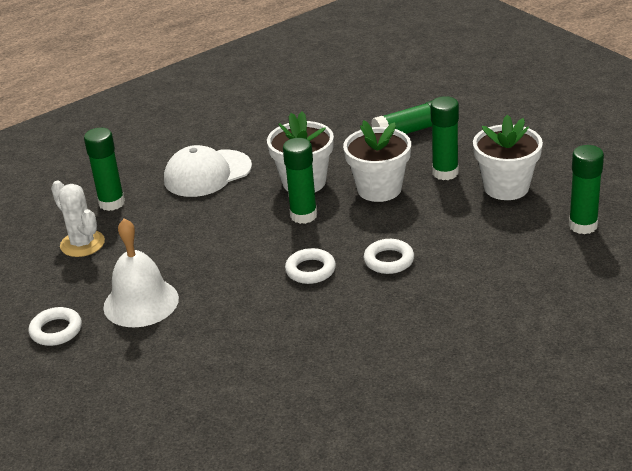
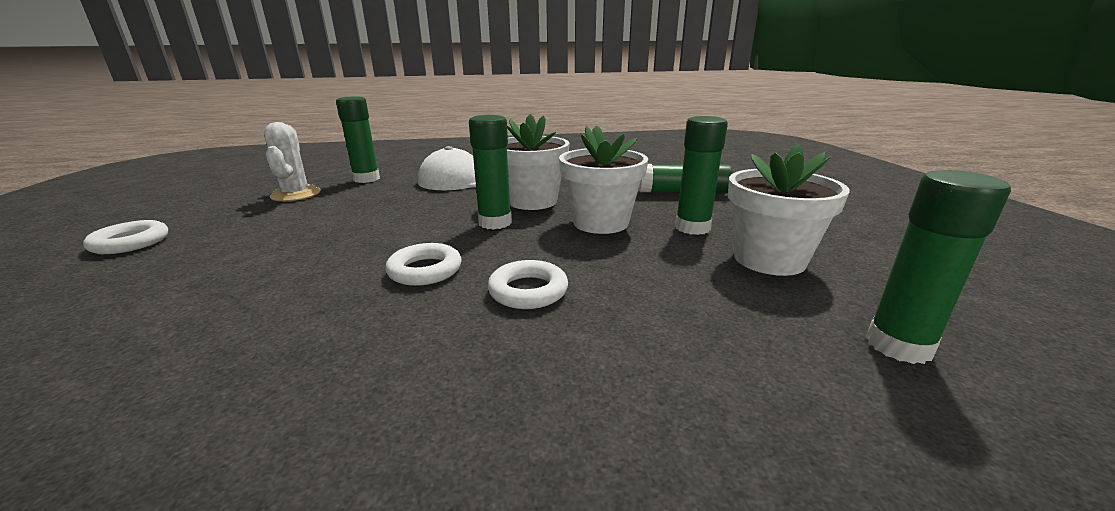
camera: 25 degrees right, 10 degrees down
(141, 302) = (233, 244): white bell -> none

